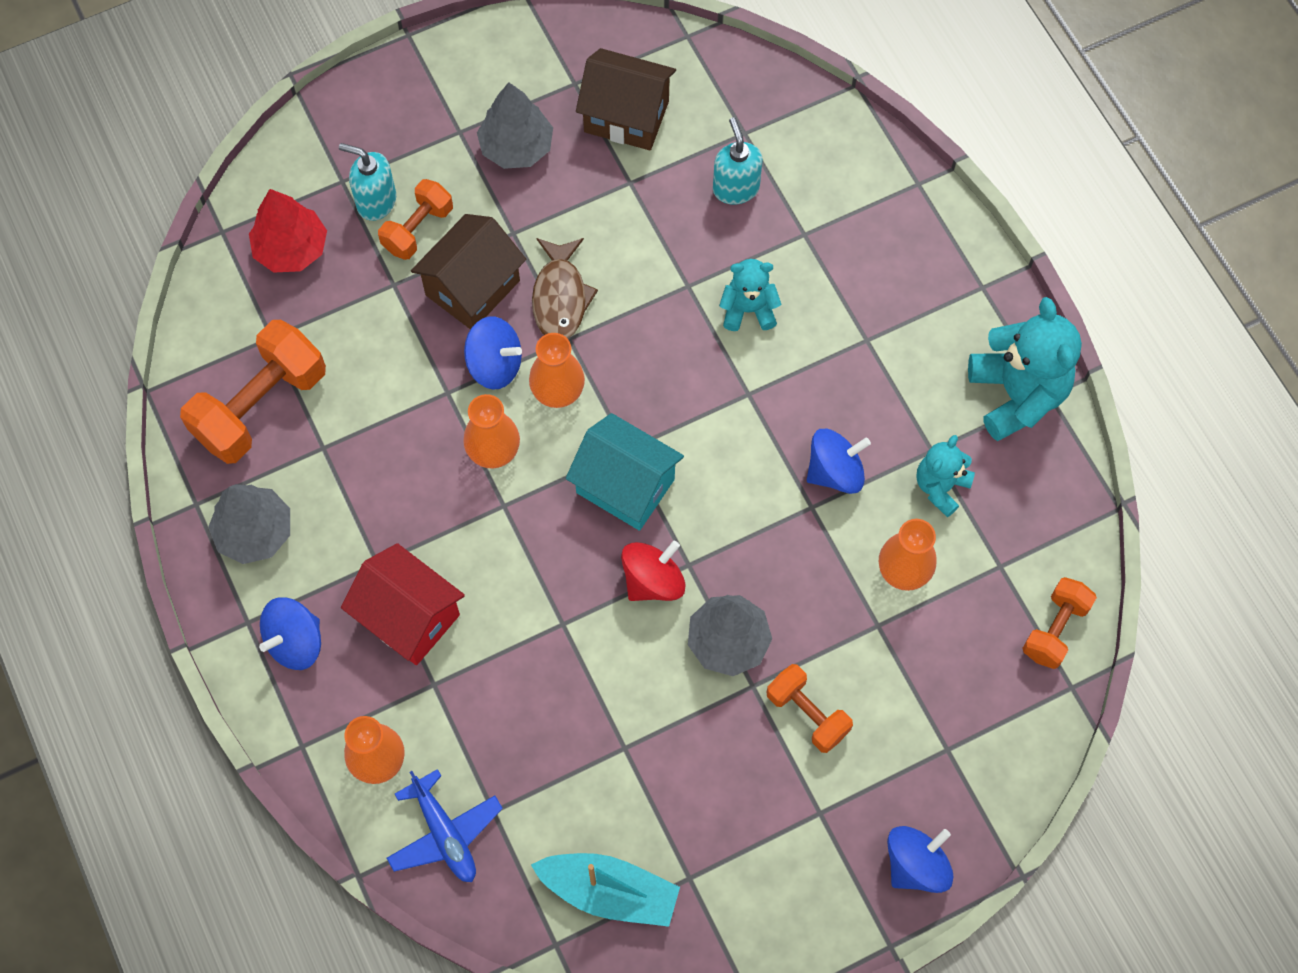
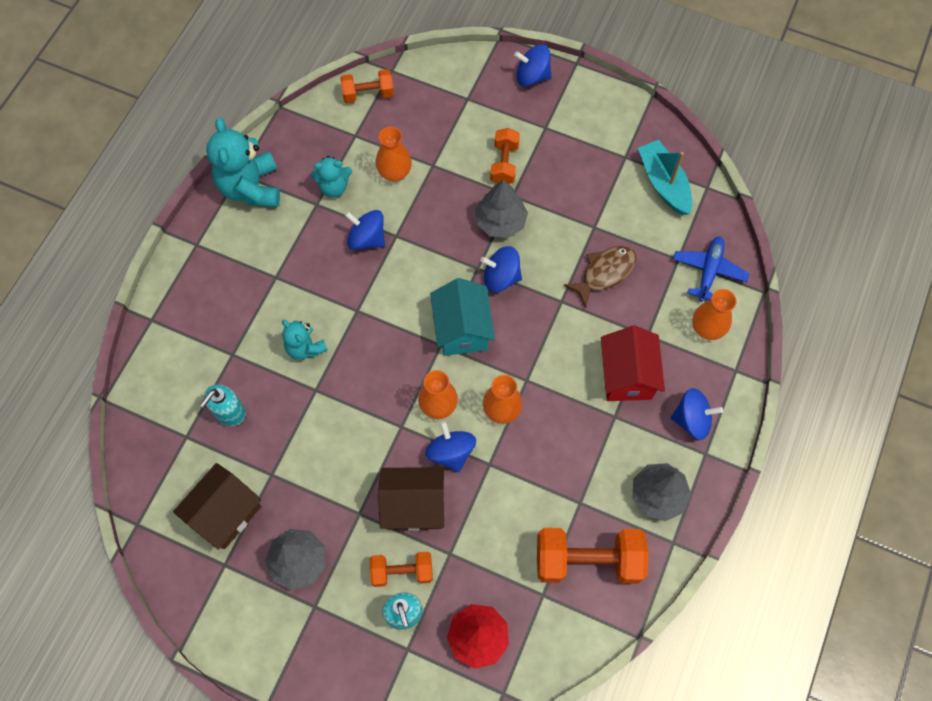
camera: 130 degrees left, 0 degrees up
(560, 297) = (379, 452): brown fish -> brown fish (605, 273)
(626, 116) = (225, 513): brown house -> brown house turned 60 degrees clockwise
(653, 581) = (501, 277): red spinning top -> blue spinning top
(1017, 394) = (251, 188): turquoise teddy bear -> turquoise teddy bear turned 45 degrees counterclockwise

